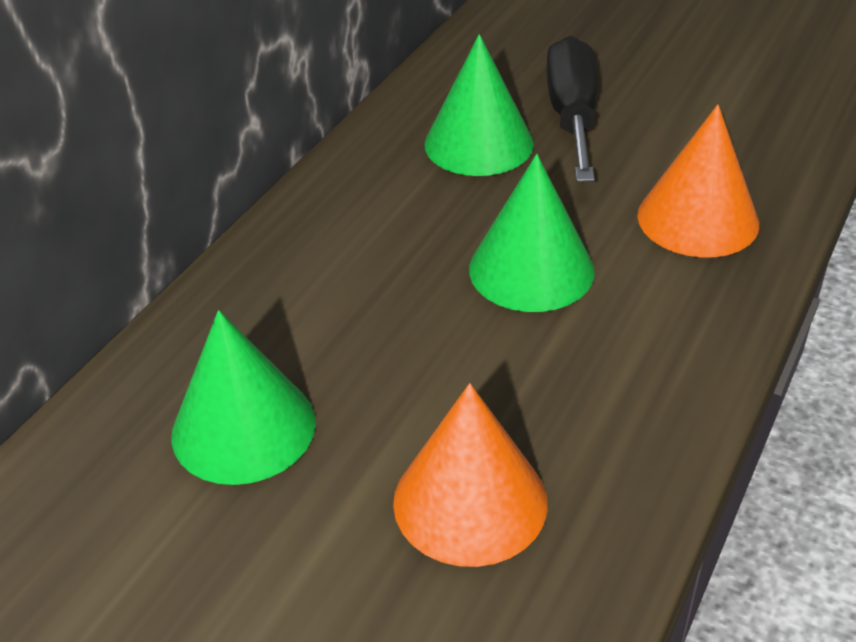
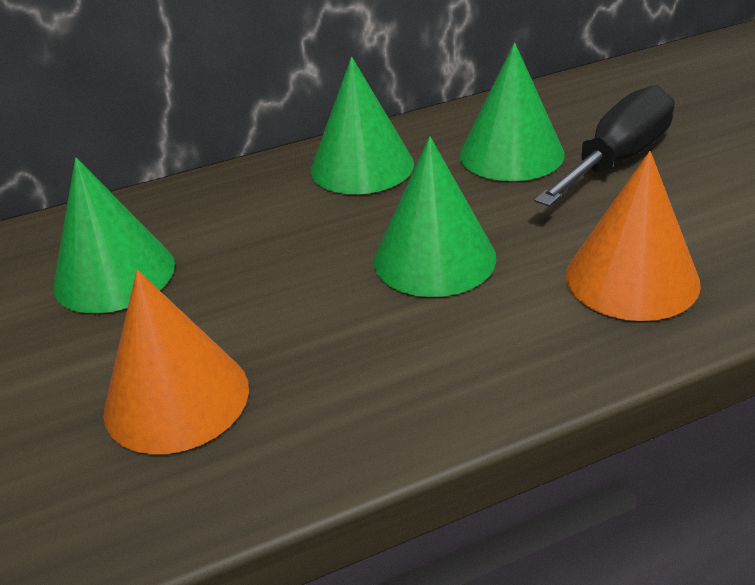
camera: 40 degrees right, 5 degrees down
(355, 209) = (362, 166): none -> green cone

